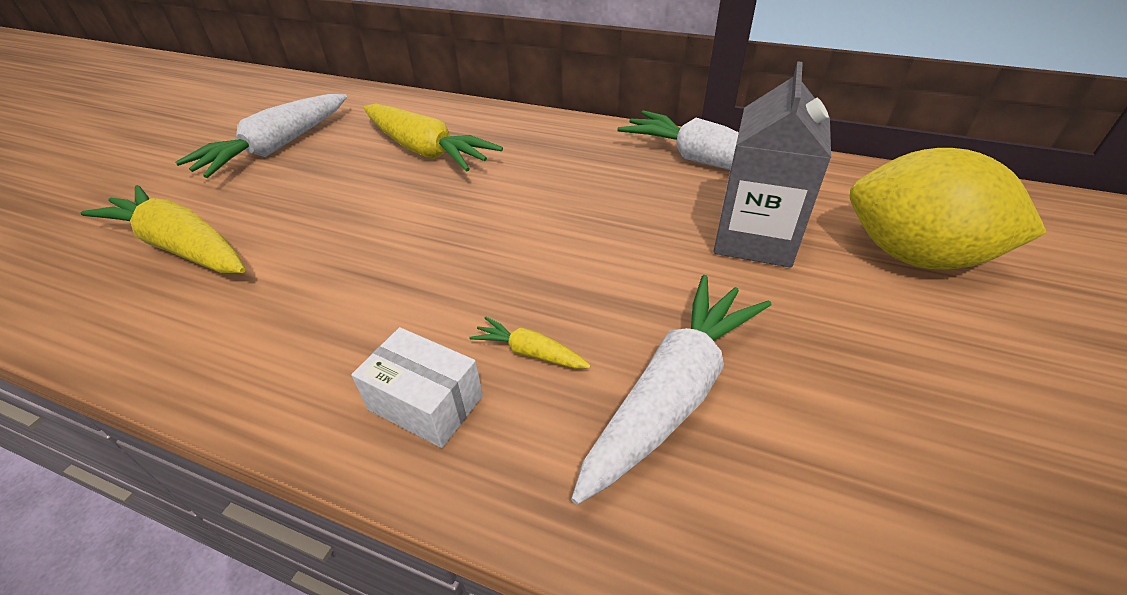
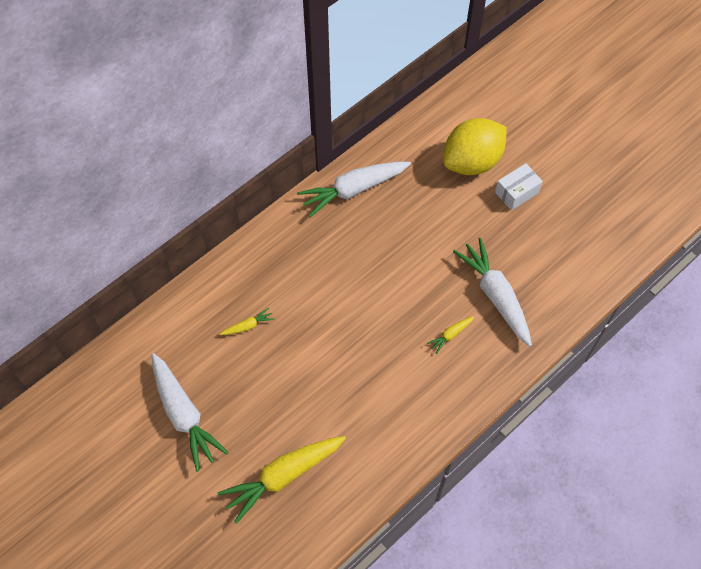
camera: 65 degrees left, 20 degrees up
(425, 150) = (248, 326): yellow carrot -> yellow carrot, size x0.44
(425, 403) = (458, 382): white box -> white box (516, 192)
(754, 238) = (428, 211): grey carton -> none

